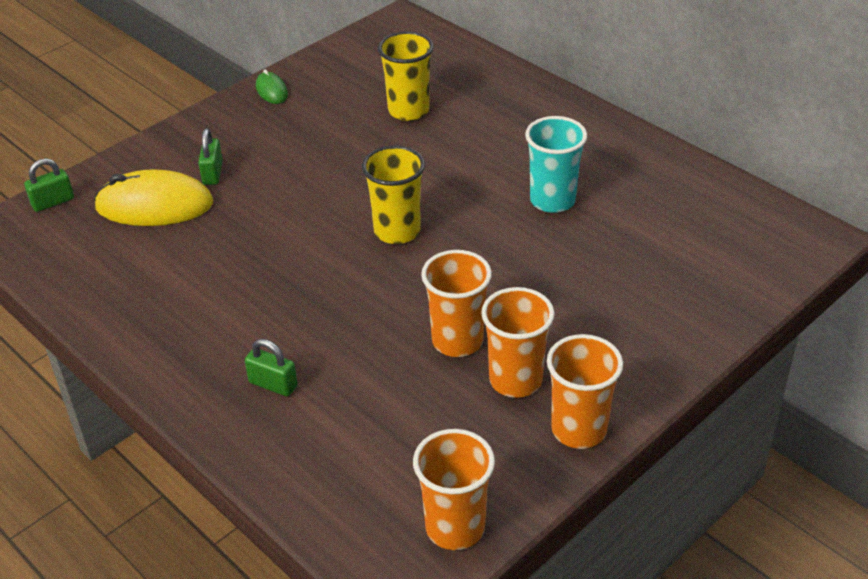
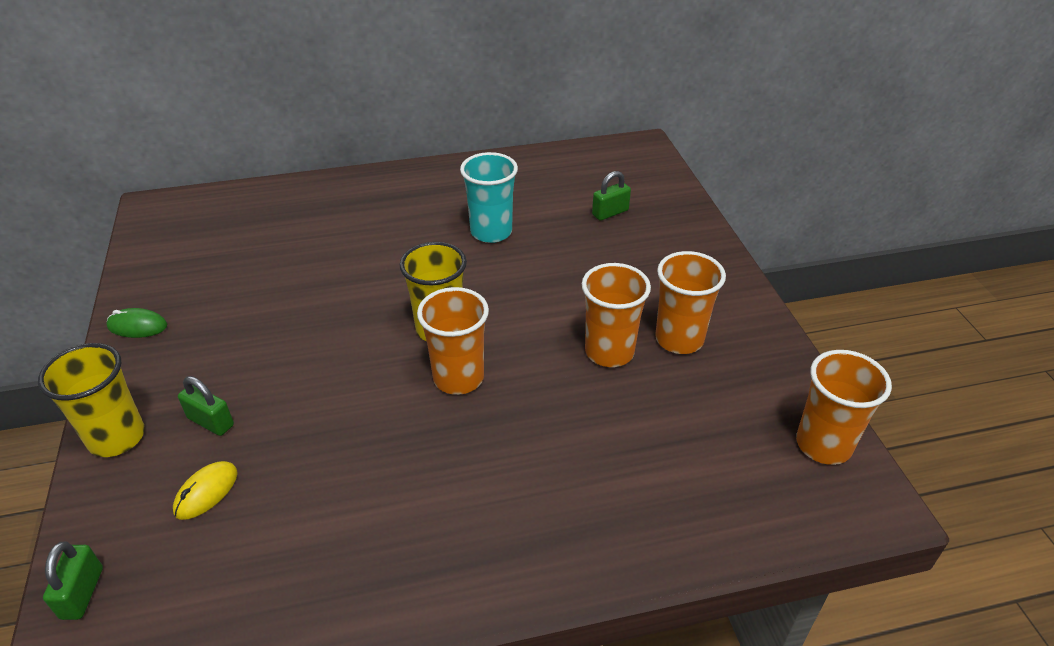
camera: 60 degrees left, 0 degrees up
(154, 206) = (206, 492): yellow mouse -> yellow mouse, size x0.49
(273, 384) = (571, 498): green padlock -> green padlock (610, 212)
(408, 110) = (286, 255): yellow cup -> yellow cup (117, 437)
(579, 429) = (754, 330): orange cup -> orange cup (458, 378)

